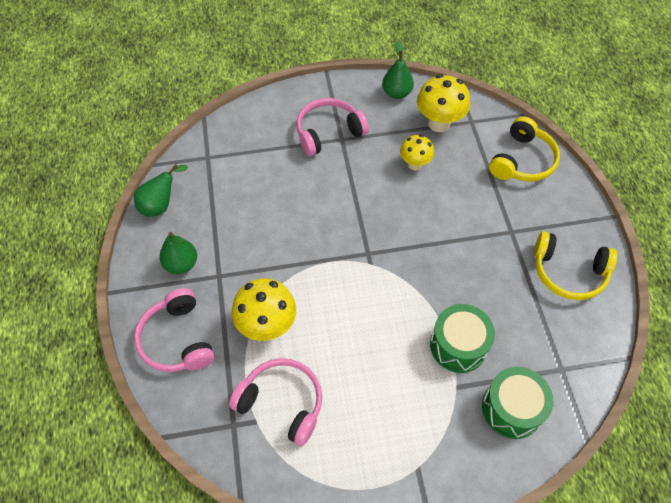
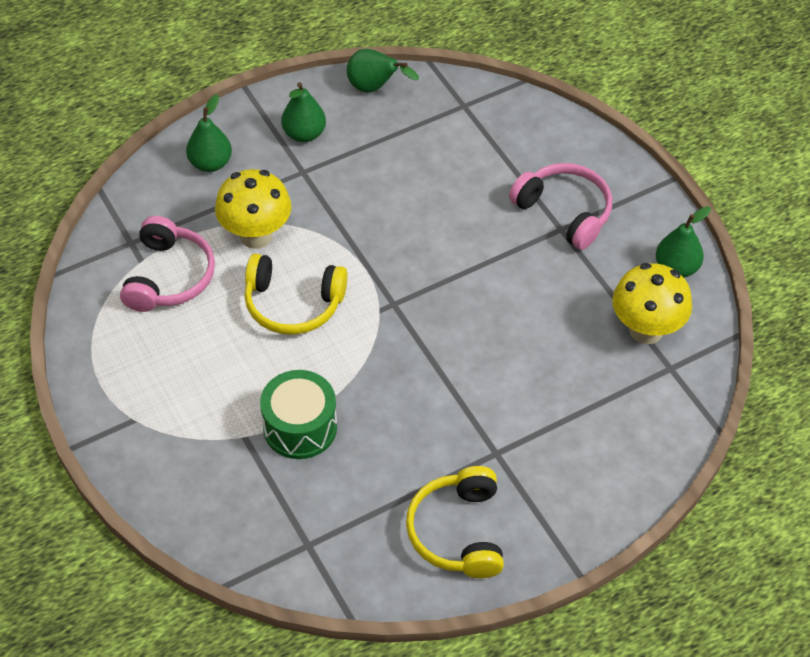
camera: 70 degrees right, 5 degrees down
(177, 339) = (210, 163): pink headphones -> green pear
(415, 164) = (558, 319): yellow mushroom -> none
(512, 408) = (235, 499): green drum -> none
(522, 161) = (628, 444): yellow headphones -> yellow headphones (293, 304)

